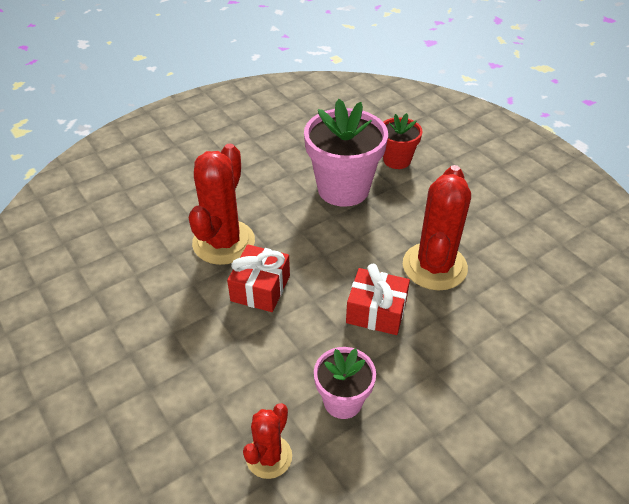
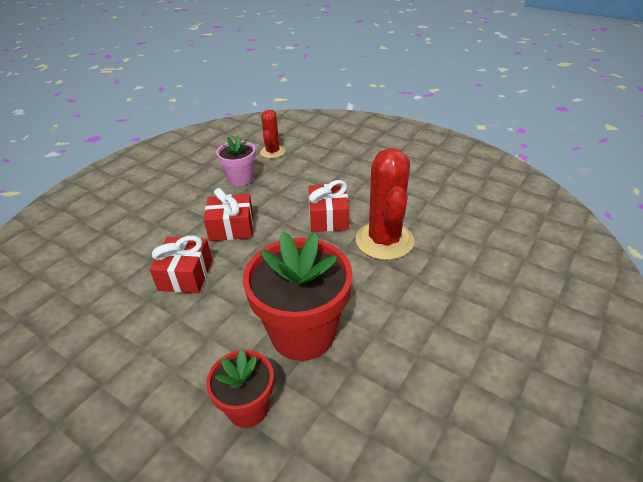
camera: 160 degrees right, 5 degrees down
(343, 189) = (303, 333): pink flower pot -> red flower pot
(434, 266) = (186, 275): red cactus -> red gift

